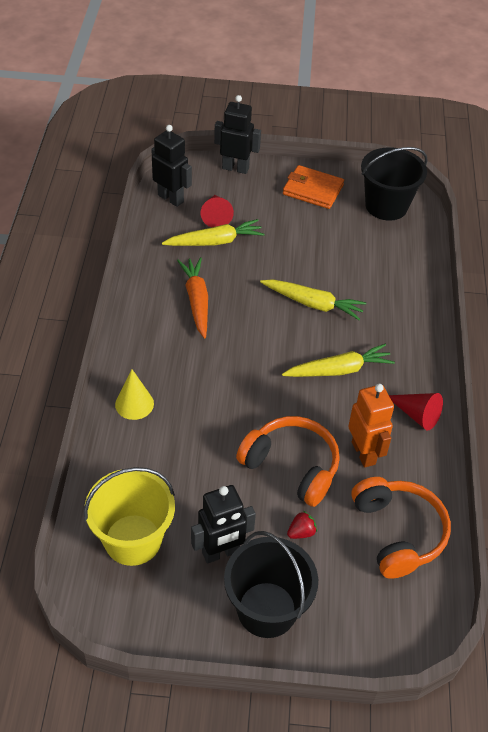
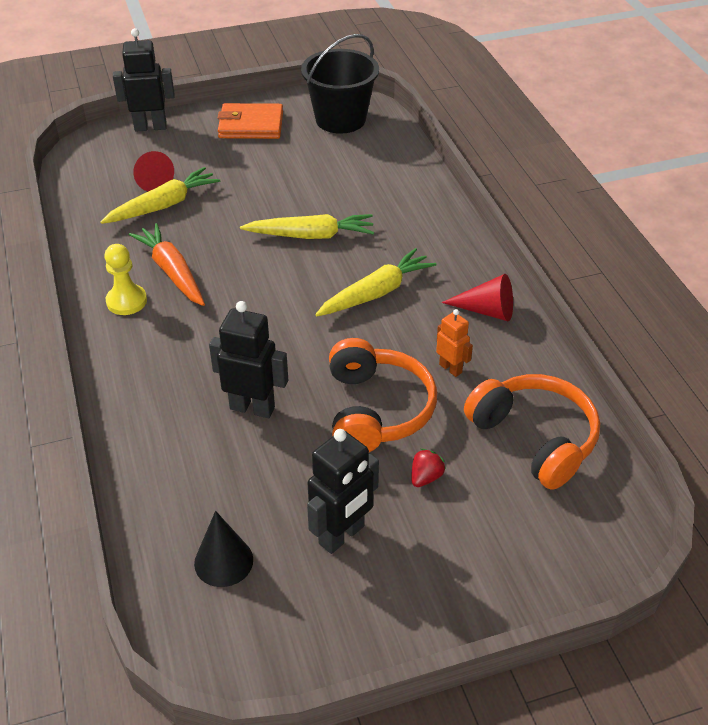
camera: 20 degrees left, 5 degrees down
(133, 540) = (223, 561): yellow bucket -> black cone
(134, 404) = (149, 406): yellow cone -> none
(154, 314) = (126, 301): none -> yellow pawn
(171, 198) = (87, 176): black robot -> black robot (252, 407)
(267, 609) = (431, 579): black bucket -> none
(292, 466) = (376, 410): orange headphones -> orange headphones turned 75 degrees clockwise
(364, 453) = (450, 368): orange robot -> orange robot, size x0.58

